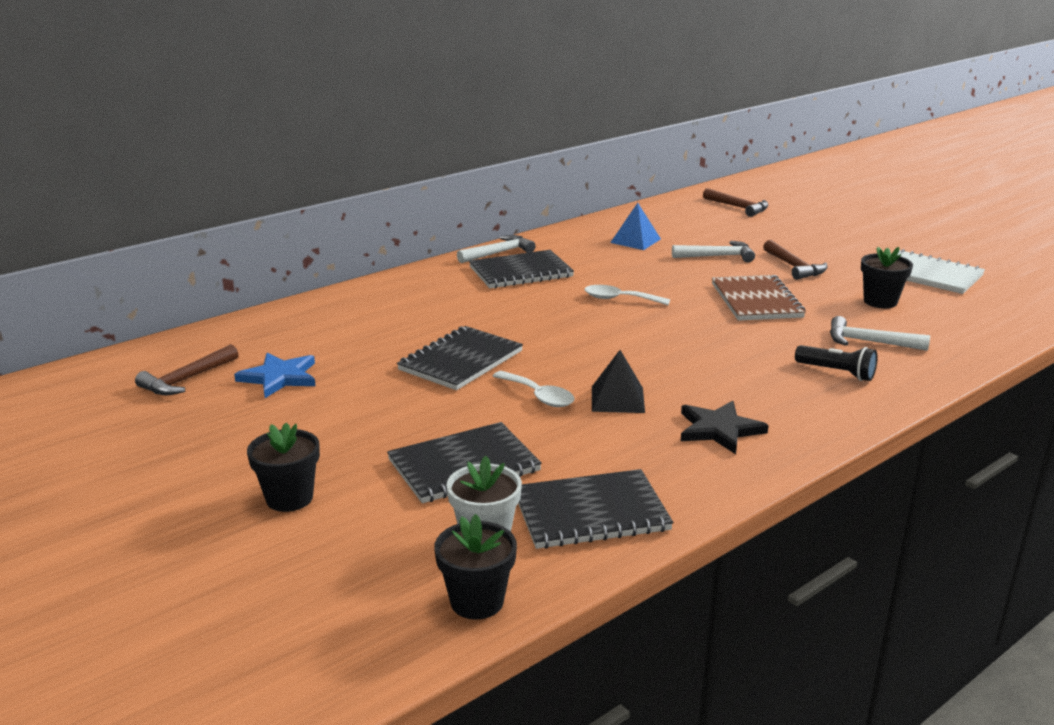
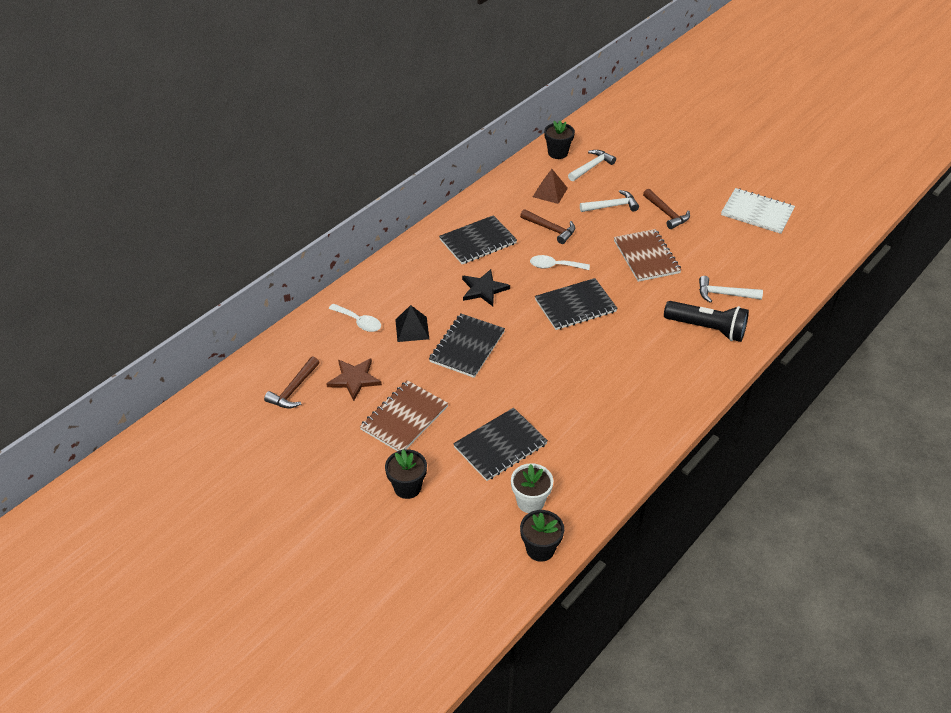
camera: 10 degrees left, 20 degrees up
(279, 377) = (354, 379): blue star -> brown star
(329, 422) = (404, 418): none -> brown notebook
(498, 253) = (455, 219): white hammer -> white hammer (591, 167)
(538, 396) = (527, 376): white spoon -> white spoon (359, 322)
(590, 512) = (584, 474): black notebook -> black notebook (575, 306)
(617, 399) = (577, 372): black pyramid -> black pyramid (412, 329)
(635, 241) = (550, 192): blue pyramid -> brown pyramid
(719, 429) = (643, 393): black star -> black star (484, 289)
(738, 207) = (616, 139): brown hammer -> brown hammer (550, 229)
(837, 372) = (707, 328): black flashlight -> black flashlight, size x1.63
(880, 301) = (727, 248): black flower pot -> black flower pot (557, 153)

